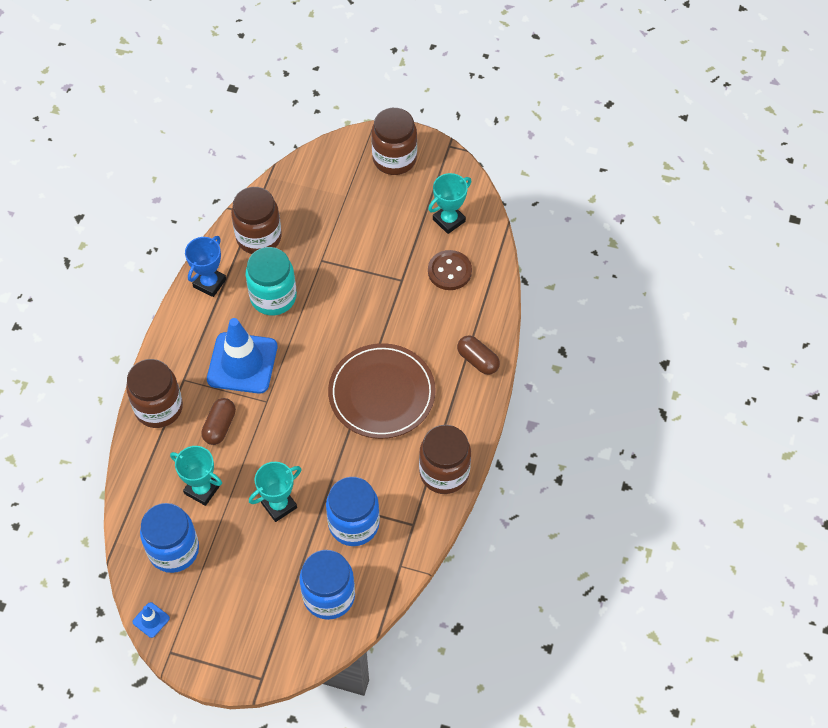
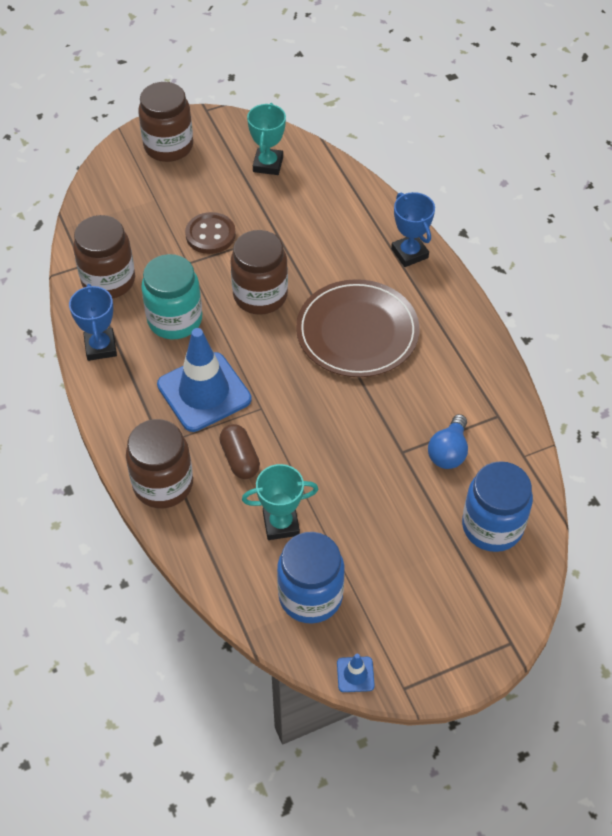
camera: 40 degrees left, 5 degrees down
(279, 505) = (366, 485): turquoise trophy -> none
(354, 524) = (448, 452): blue jar -> blue light bulb
(444, 473) = (478, 357): brown jar -> brown jar (260, 295)
(449, 271) = (311, 202): brown button -> brown button (210, 235)
(477, 360) = (409, 253): brown capsule -> blue trophy

